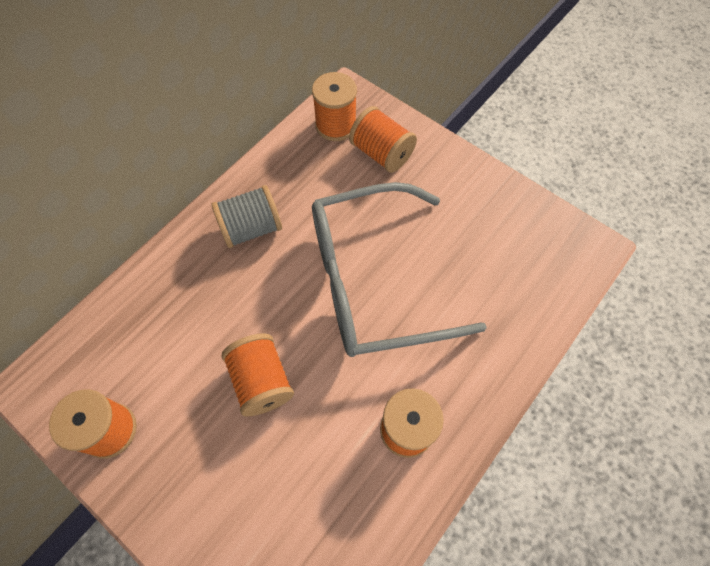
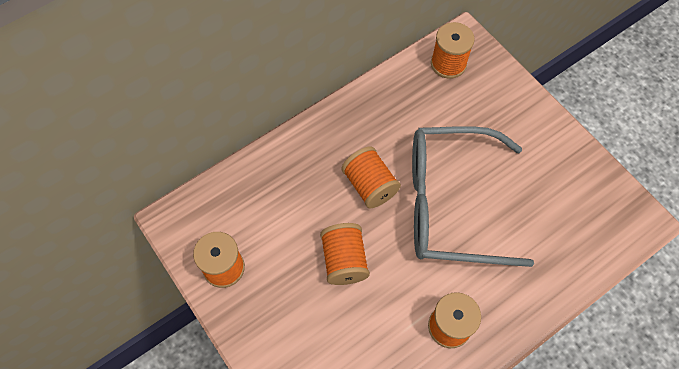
camera: 15 degrees right, 0 degrees up
(251, 228) = (359, 137): grey spool -> none
(381, 153) = (482, 97): orange spool -> orange spool (369, 185)

